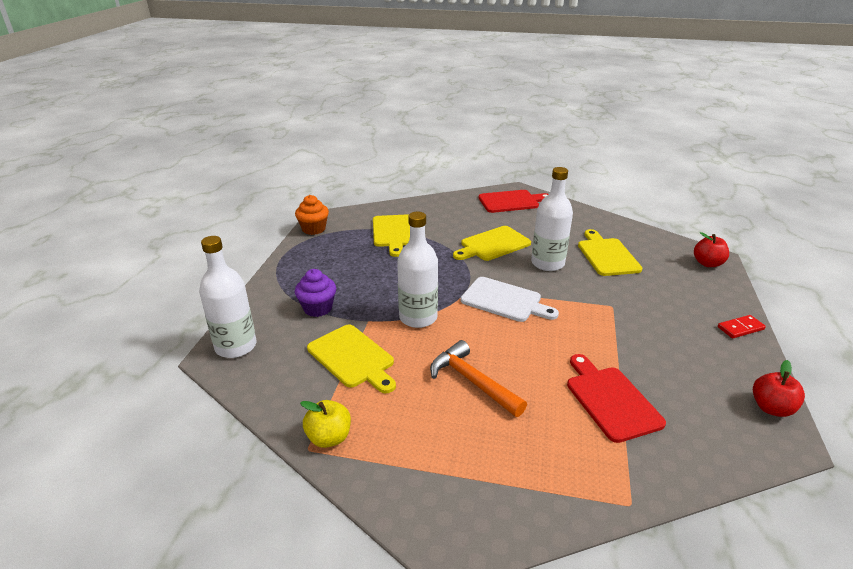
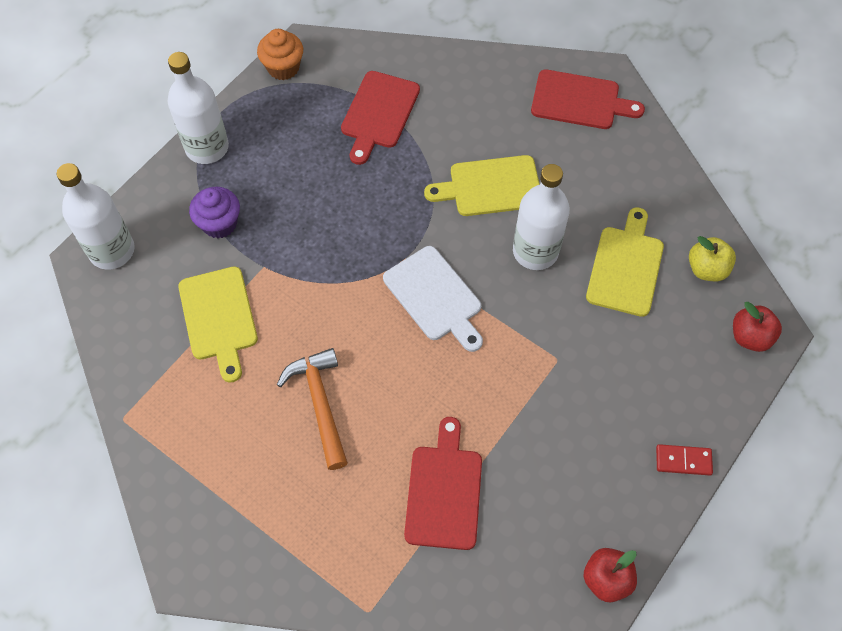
camera: 25 degrees right, 30 degrees up
(329, 438) = (147, 414): yellow apple -> yellow apple (706, 269)
(394, 233) = (379, 113): yellow cutting board -> red cutting board
(418, 317) = (319, 284): white bottle -> white bottle (207, 147)

